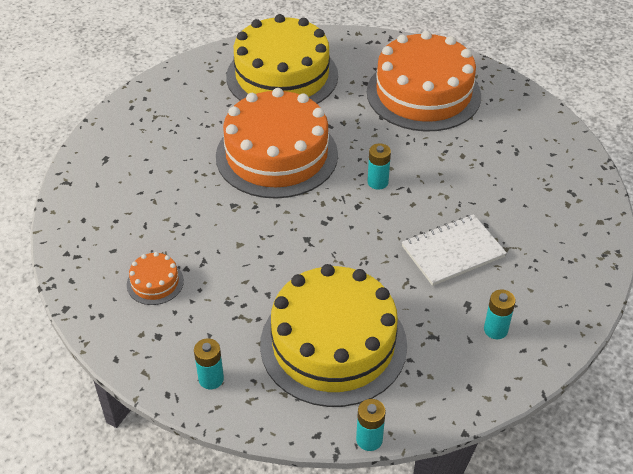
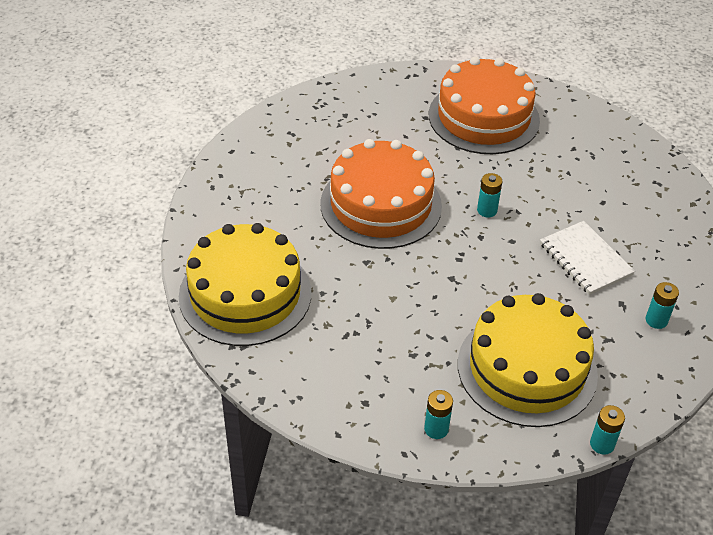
camera: 20 degrees left, 0 degrees up
(155, 282) = (334, 353): orange cake -> none
(282, 76) = (343, 126): yellow cake -> yellow cake (245, 294)
(453, 251) = (585, 259): white notebook -> white notebook turned 75 degrees counterclockwise

